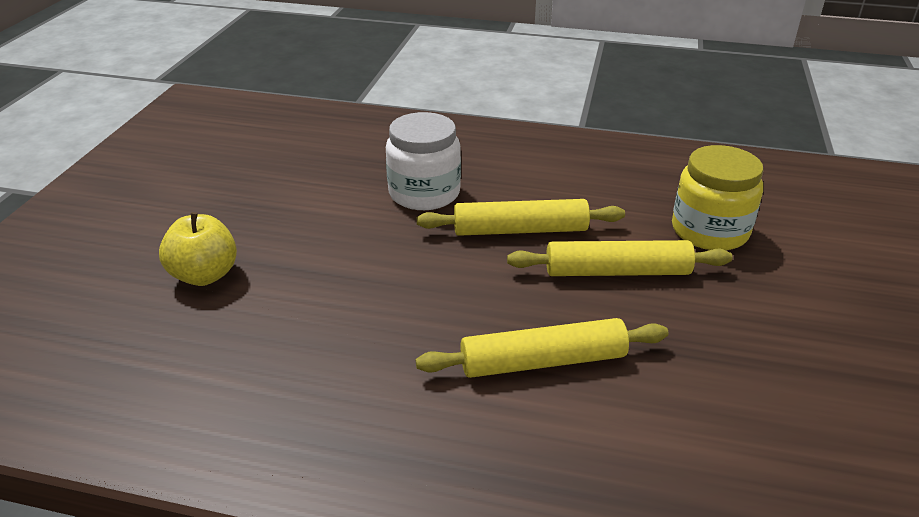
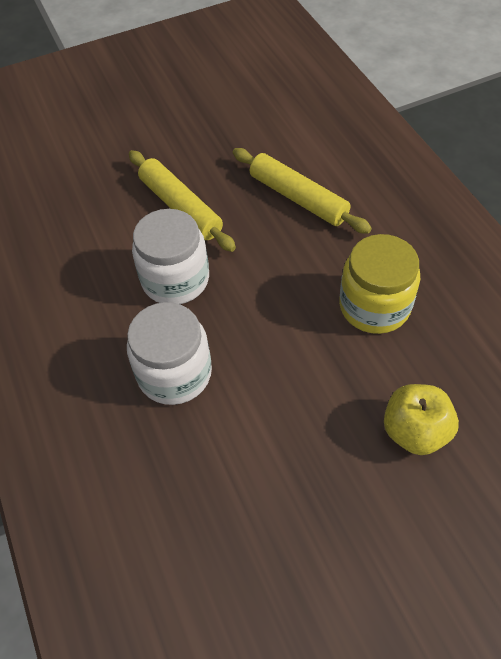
camera: 125 degrees left, 20 degrees up
(520, 230) = (175, 279): yellow rolling pin -> white jar
(709, 231) = (89, 186): yellow jar -> yellow jar (374, 306)

